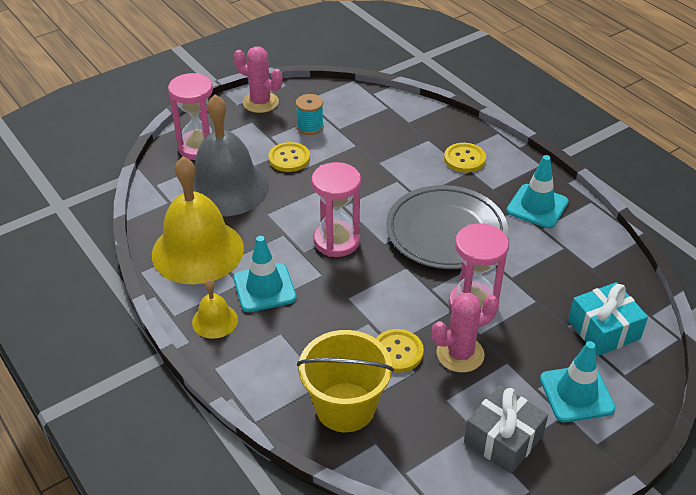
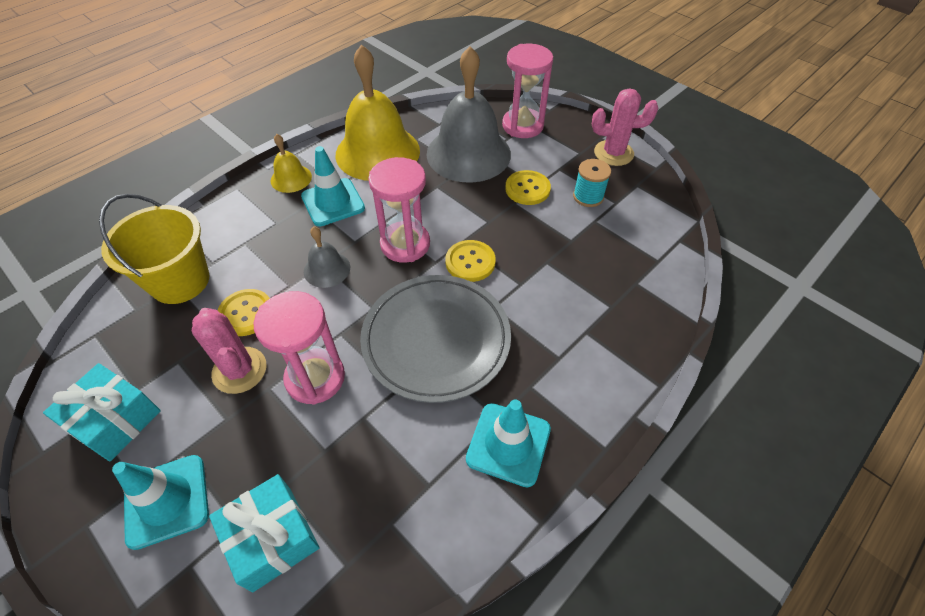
camera: 80 degrees right, 10 degrees up
(260, 102) = (613, 153): pink cactus -> pink cactus turned 75 degrees clockwise
(355, 295) = (327, 269): none -> grey bell
(464, 159) = (583, 349): yellow button -> yellow button (470, 262)
(503, 439) = (115, 420): grey gift -> turquoise gift

